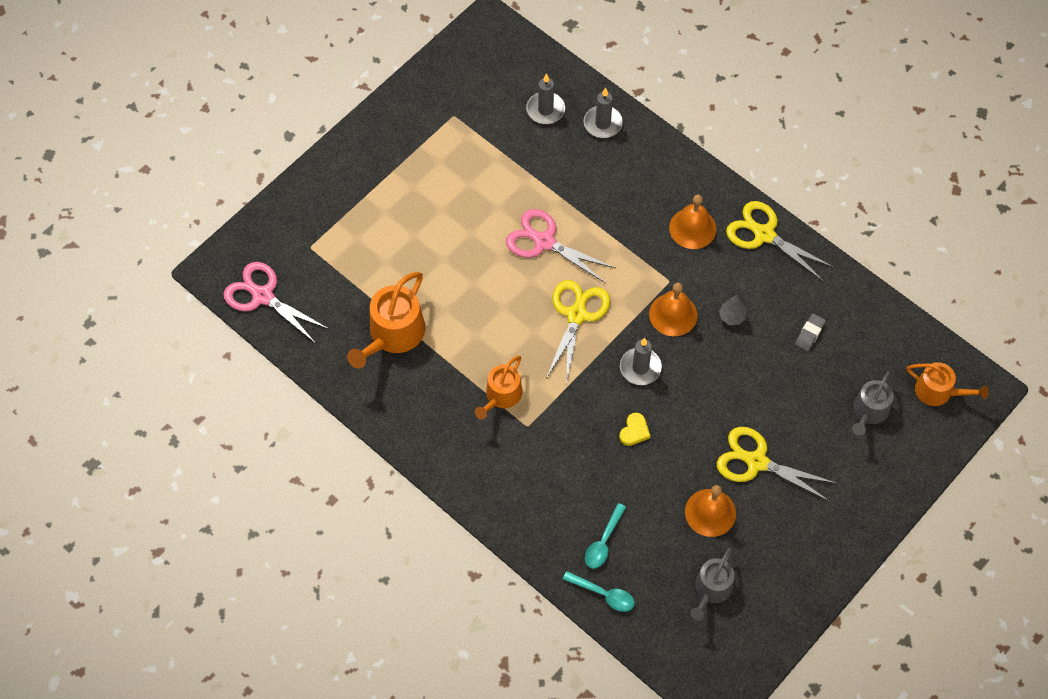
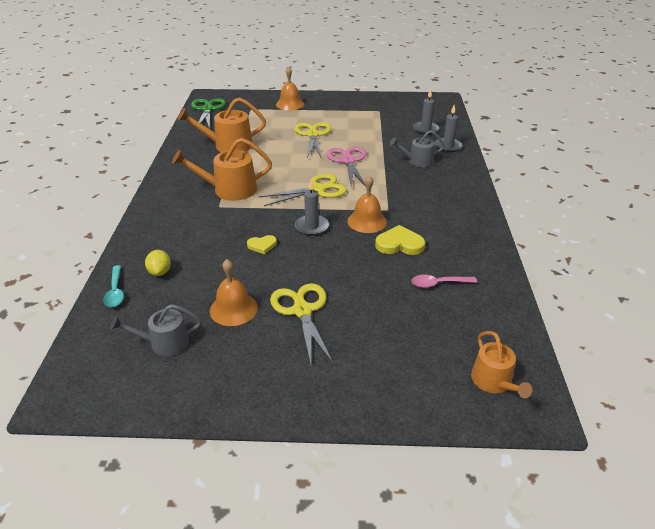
camera: 50 degrees right, 25 degrees down
(263, 296) = (207, 109): pink scissors -> green scissors
(501, 396) = (229, 190): orange watering can -> orange watering can, size x1.56
(603, 542) = (160, 272): turquoise spoon -> yellow lemon
(692, 228) = (435, 201): orange bell -> orange bell (290, 104)
(732, 317) = (399, 244): grey tree -> yellow heart
(764, 234) = (477, 228): yellow scissors -> yellow scissors (313, 135)
(809, 333) = (438, 284): grey eraser -> pink spoon
(869, 412) = (419, 349): grey watering can -> grey watering can (417, 161)

